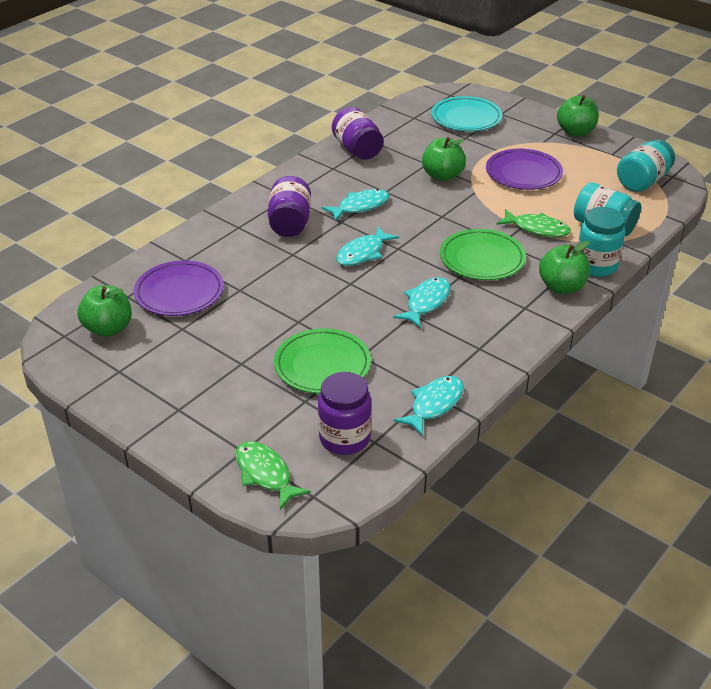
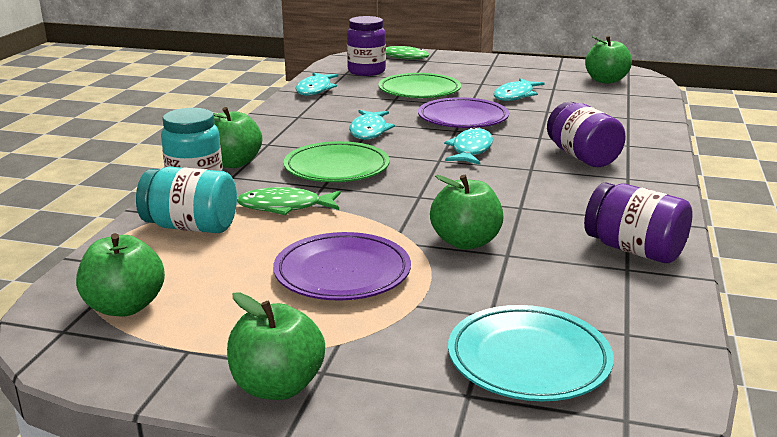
camera: 155 degrees right, 15 degrees down
(179, 293) = (592, 101): purple plate -> purple plate (463, 118)
(360, 206) = (529, 185): turquoise fish -> turquoise fish (515, 95)
(642, 181) = (125, 307): turquoise jar -> green apple

